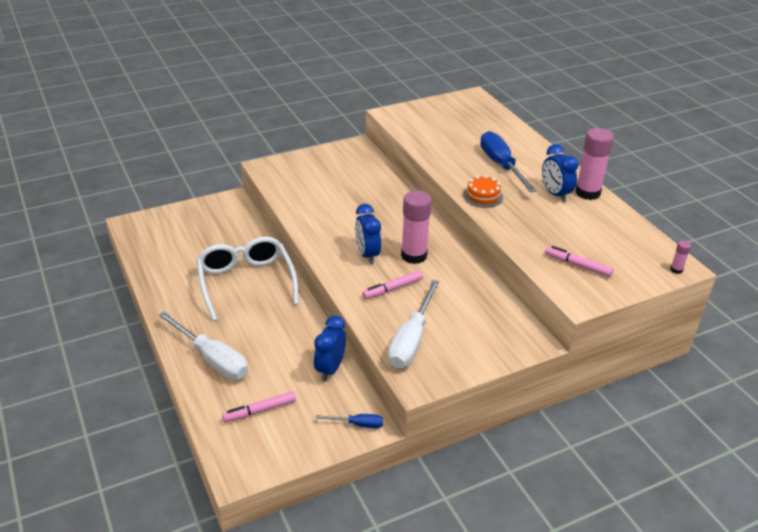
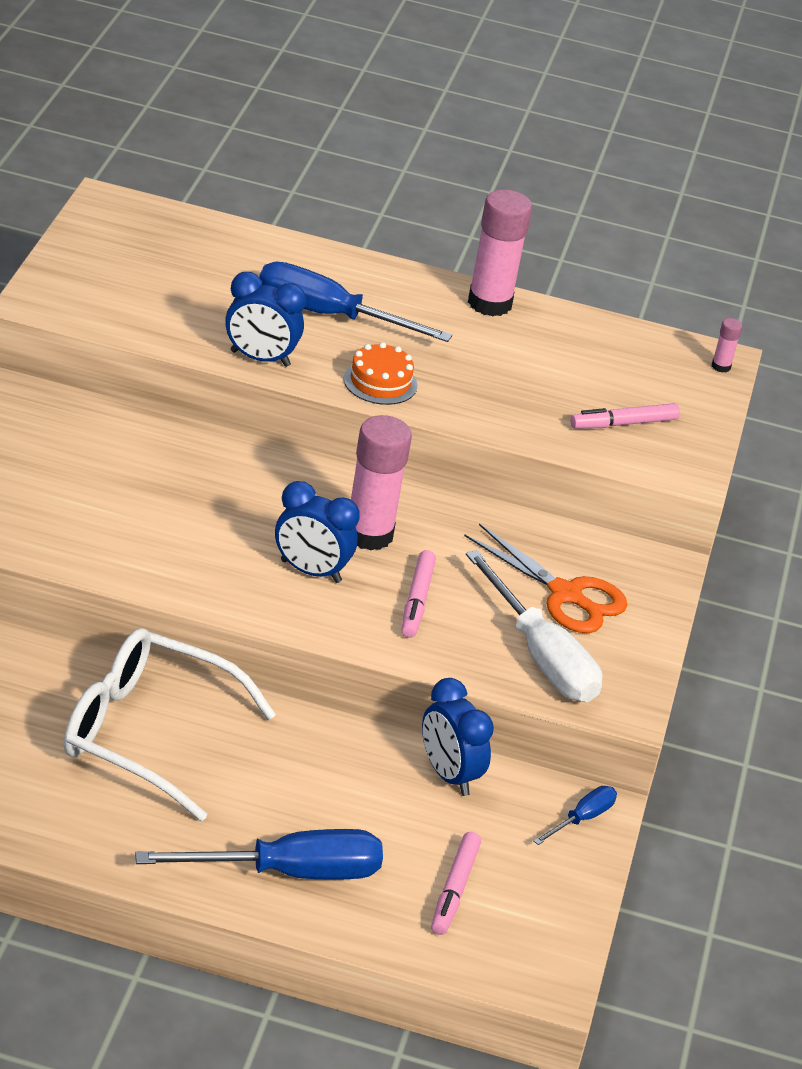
camera: 55 degrees left, 0 degrees up
(212, 359) = (288, 872): white screwdriver -> blue screwdriver
(464, 325) = (565, 595): none -> orange scissors
(555, 194) = (458, 328): blue clock -> blue clock (260, 359)

